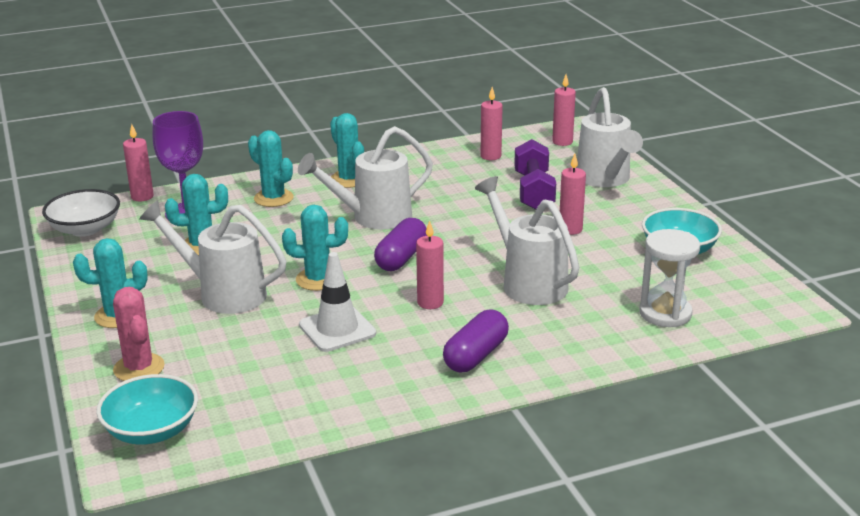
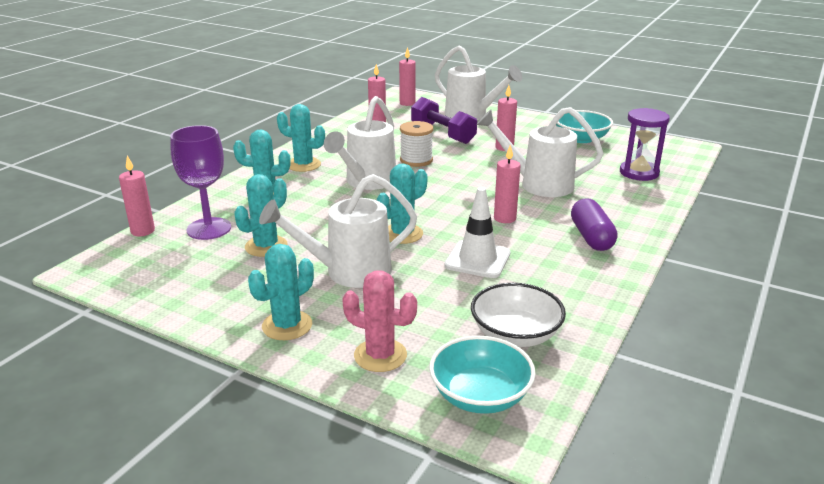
camera: 40 degrees left, 0 degrees up
(85, 229) = (128, 274): white bowl -> white bowl (515, 335)
(401, 258) = (434, 199): purple capsule -> none
(456, 211) = (416, 160): none -> white spool
(665, 313) = (639, 173): white hourglass -> purple hourglass

